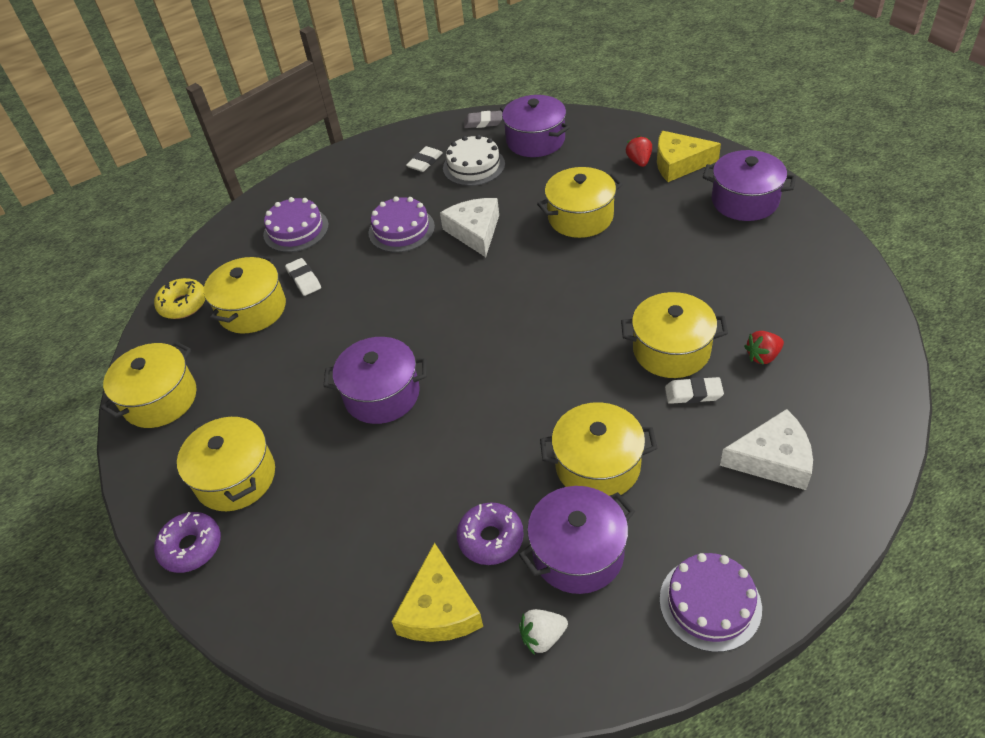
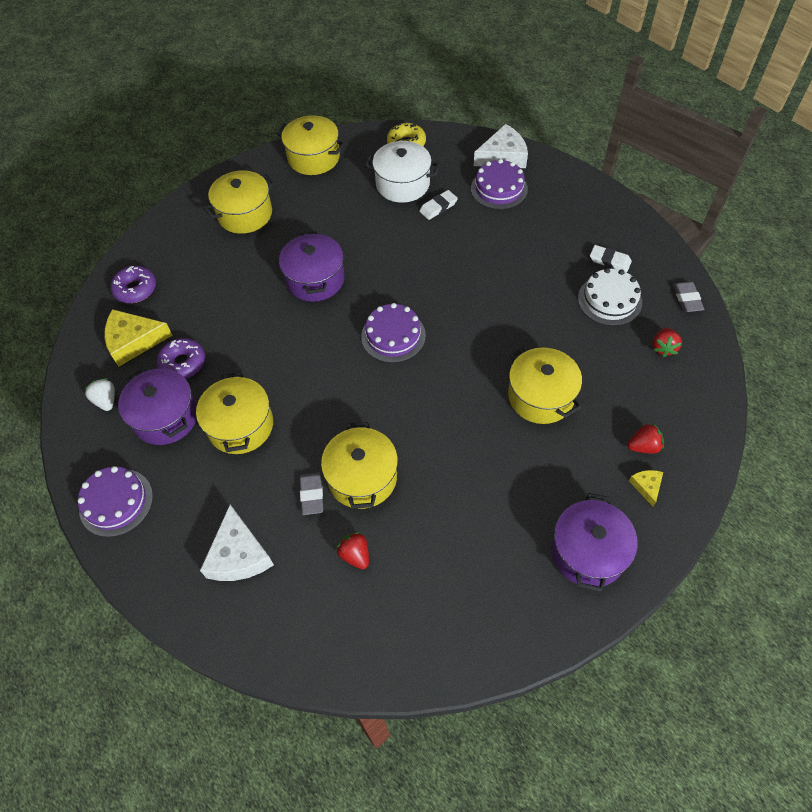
camera: 80 degrees right, 10 degrees up
(191, 547) = (194, 206): purple donut -> purple donut (135, 289)
(252, 309) = (402, 184): yellow pot -> white pot
(401, 229) = (507, 259): purple cake -> purple cake (393, 336)
(475, 231) = (510, 313): white cheese -> white cheese (503, 156)
(535, 140) = (663, 348): purple pot -> red strawberry
(679, 163) = (646, 486): yellow cheese -> yellow cheese, size x0.50
(693, 393) = (312, 495): white eraser -> grey eraser

